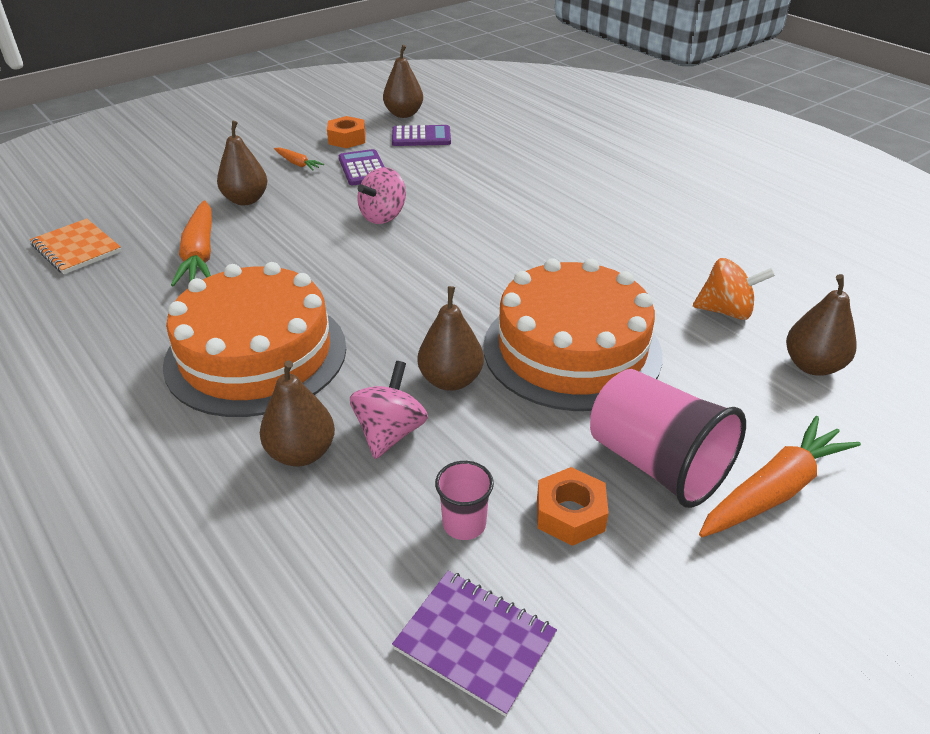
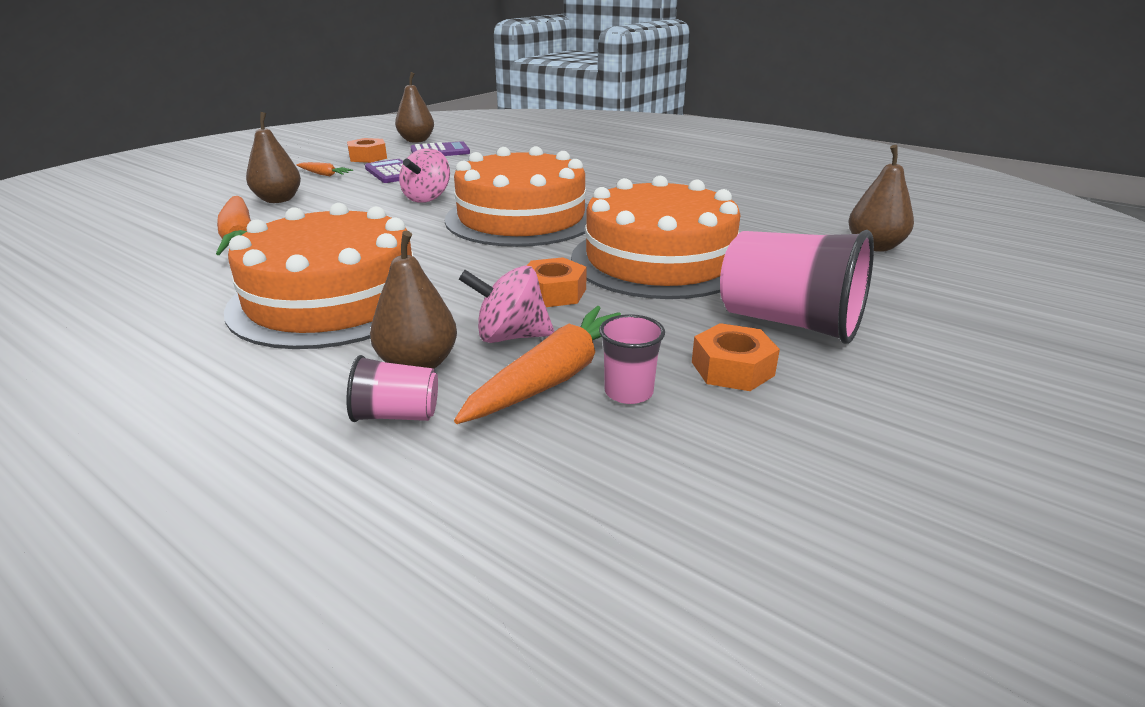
camera: 15 degrees left, 10 degrees down
(77, 248) = (90, 247): orange notebook -> none
(266, 510) = (396, 415): none -> pink cup
(390, 433) = (510, 336): pink spinning top -> pink spinning top turned 90 degrees counterclockwise
(451, 380) = (553, 293): brown pear -> orange nut
(463, 262) = (521, 218): none -> orange cake
(475, 642) = (698, 485): purple notebook -> none
(726, 311) = (778, 224): orange spinning top -> none
(773, 490) = (906, 325): orange carrot -> orange carrot (554, 378)

